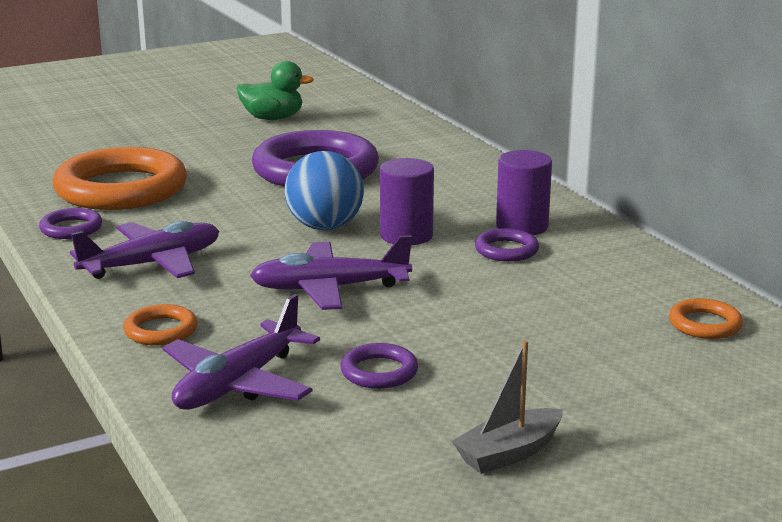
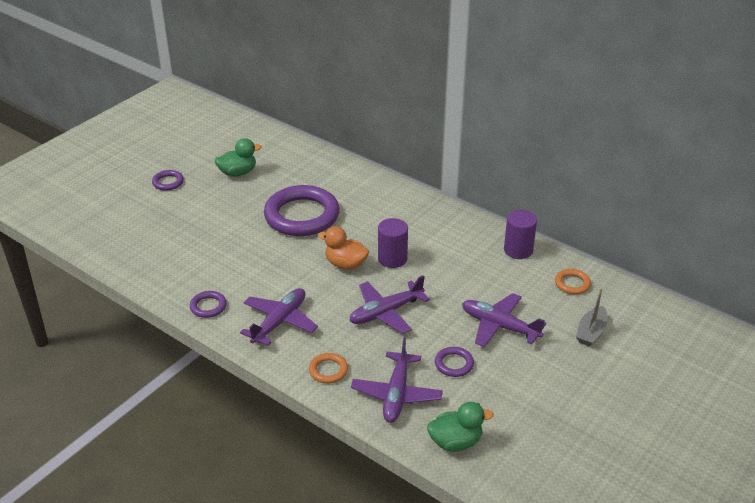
camera: 25 degrees left, 15 degrees up
(121, 189) = (205, 264): orange ring -> none
(273, 469) = (455, 442): none -> green duck
(325, 227) = (345, 264): blue ball -> orange duck
(506, 250) = (449, 256): purple ring -> purple ring (168, 182)
(509, 453) = (545, 396): grey boat -> grey boat (591, 332)
(512, 345) = (499, 326): none -> purple plane
(522, 226) = (444, 234): purple cylinder -> purple cylinder (518, 250)

